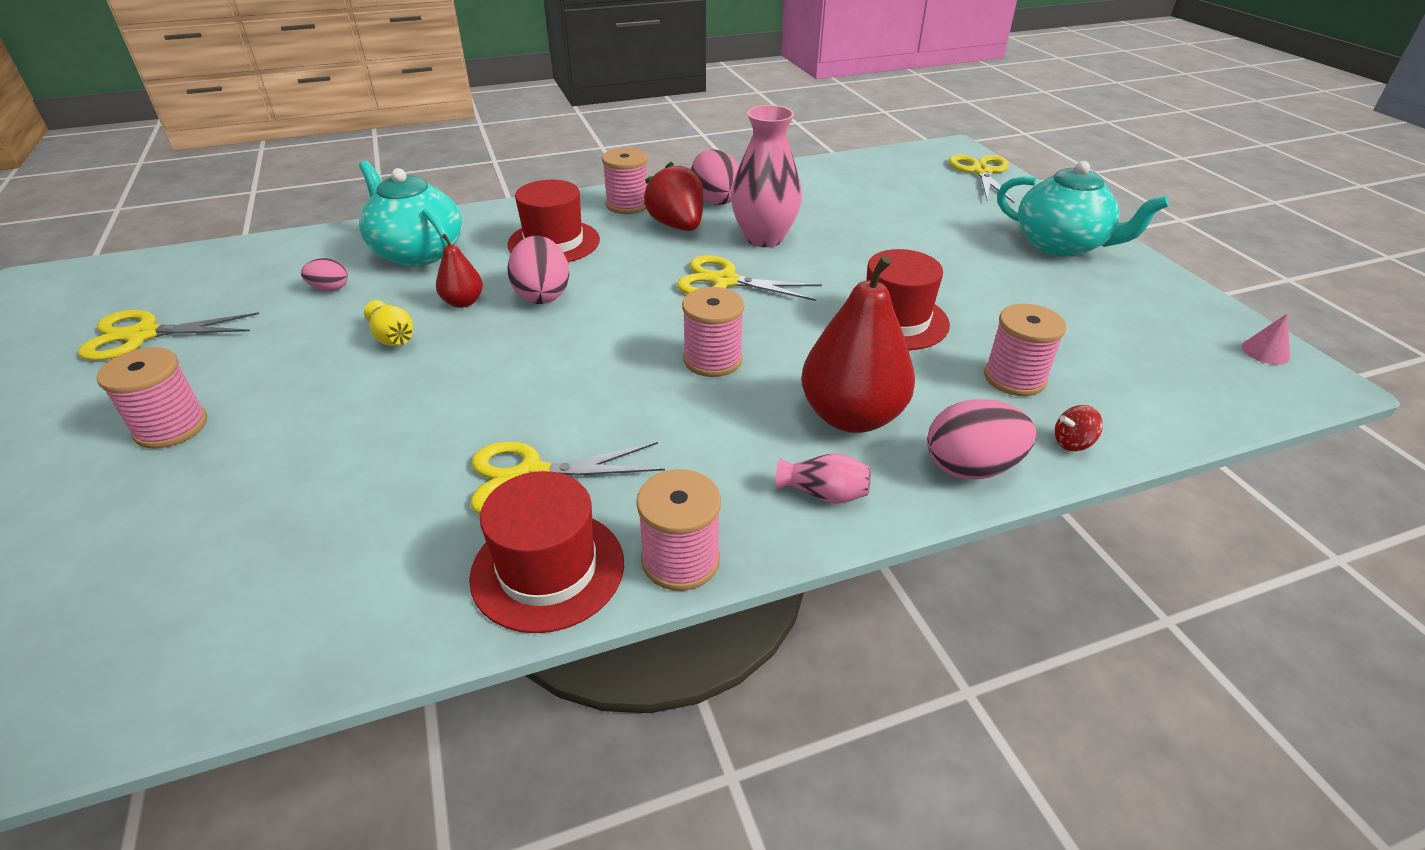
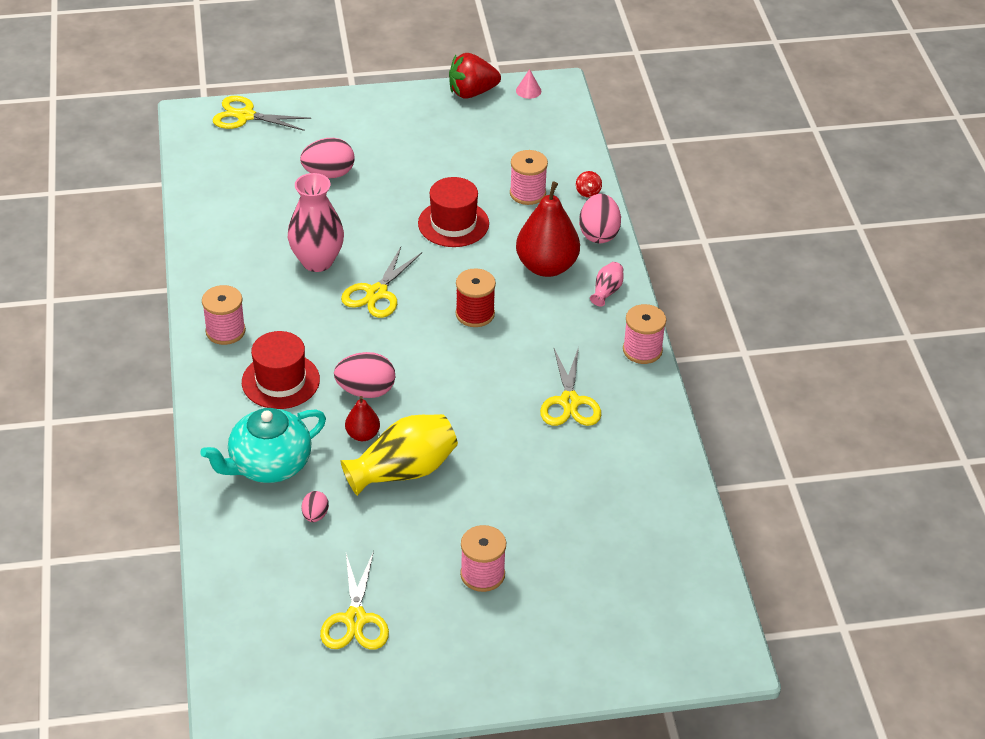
camera: 80 degrees left, 5 degrees up
(393, 338) = (403, 471): yellow vase -> yellow vase, size x2.12
(548, 569) = (639, 398): red hat -> none
(677, 226) = (278, 306): red strawberry -> red strawberry (472, 92)
(712, 360) = (475, 314): pink spool -> red spool
(715, 200) = (237, 277): pink egg -> pink egg (329, 174)
(1061, 245) = (381, 119): turquoise teapot -> none

